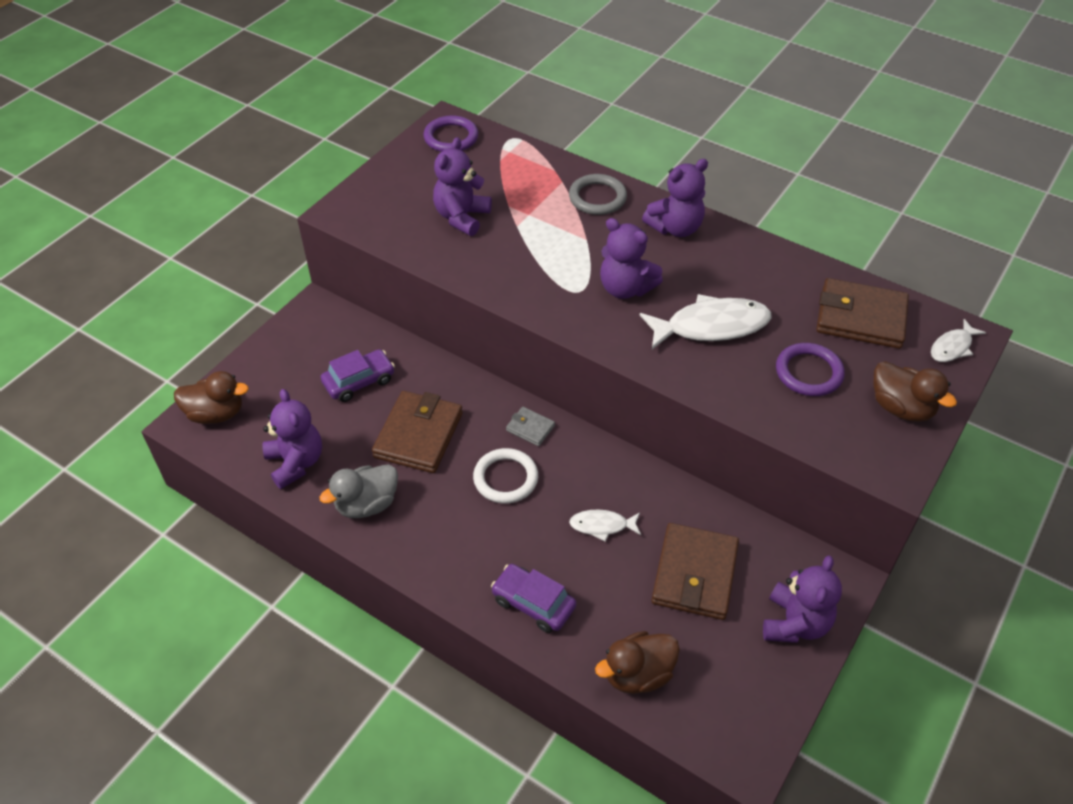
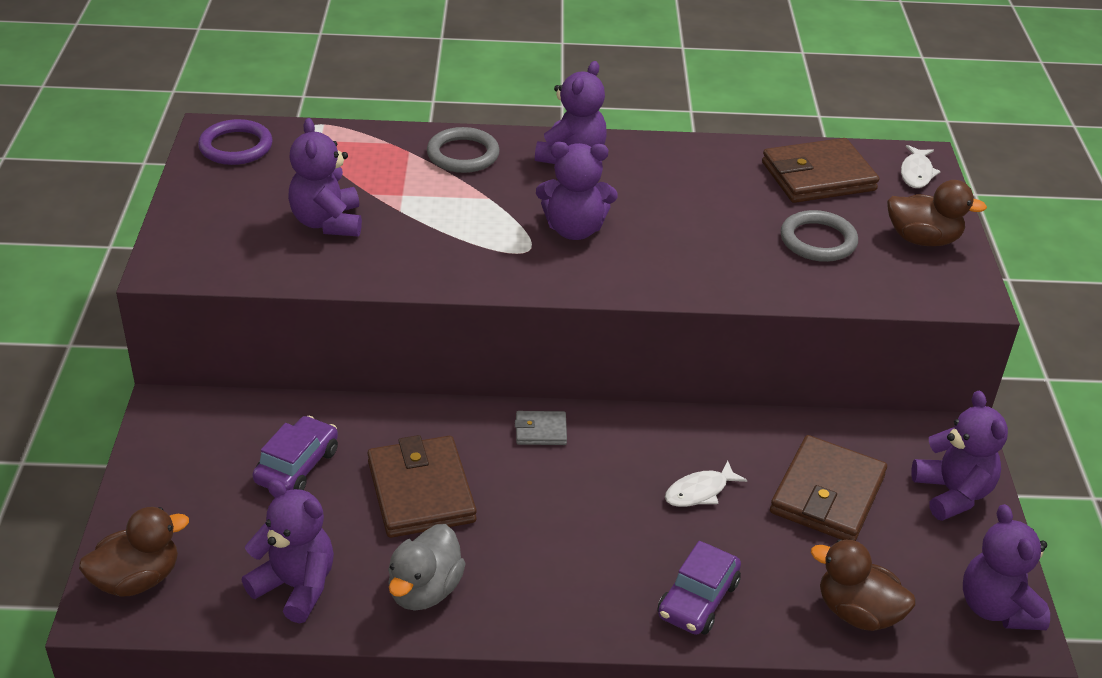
camera: 35 degrees left, 10 degrees down
(505, 478) = (559, 492): white ring -> none
(533, 603) = (698, 599): purple car -> purple car turned 60 degrees counterclockwise
(637, 674) = (857, 612): brown duck -> brown duck turned 90 degrees clockwise
(694, 574) = (827, 494): brown wallet -> brown wallet turned 45 degrees clockwise
(711, 326) = (691, 233): white fish -> none
(748, 729) = (996, 608): none -> purple teddy bear
(808, 372) = (818, 240): purple ring -> grey ring

